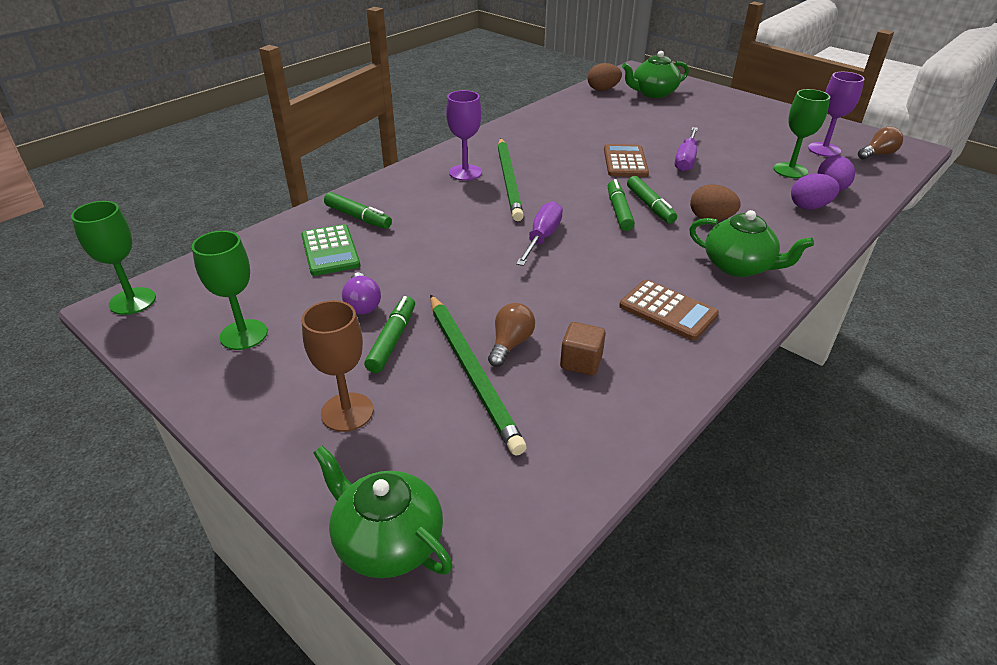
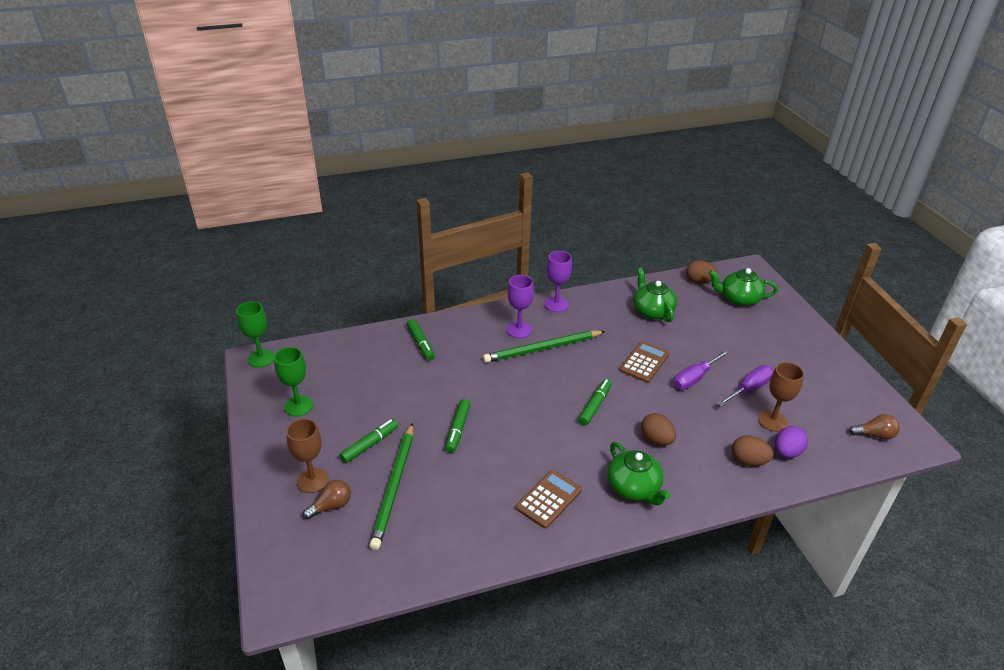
camera: 30 degrees right, 0 degrees up
(330, 251) = (385, 364): green calculator -> none
(362, 304) = (373, 412): purple light bulb -> none
(387, 541) = (277, 562): green teapot -> green teapot (652, 311)
(509, 181) = (542, 349): green pencil -> green pencil turned 45 degrees clockwise
(510, 344) = (431, 478): brown light bulb -> brown light bulb (331, 506)
(542, 238) = (521, 407): purple screwdriver -> purple screwdriver (749, 389)
(581, 362) = (460, 509): brown cube -> none
(650, 206) = (622, 410): green marker -> green marker (458, 429)
(668, 310) = (548, 499): brown calculator -> brown calculator turned 120 degrees counterclockwise
(790, 170) = (772, 421): green goblet -> brown goblet
(809, 207) = (748, 461): purple egg -> brown egg
(824, 149) = (828, 411): purple goblet -> purple goblet (556, 304)

